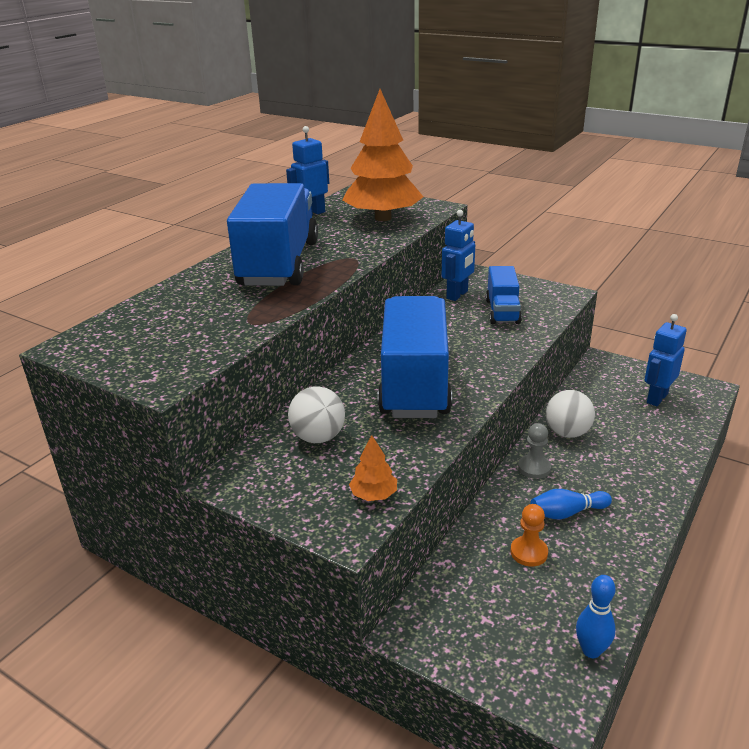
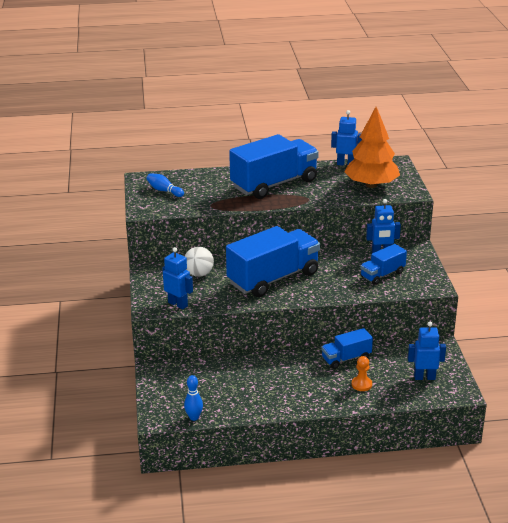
camera: 50 degrees right, 0 degrees up
(374, 495) = (178, 304): orange tree -> blue robot
(529, 552) = (235, 380): orange pawn -> orange pawn (361, 384)
(534, 468) = (301, 359): grey pawn -> none
(567, 433) = (346, 358): white ball -> blue truck
(567, 513) = (277, 381): blue bowling pin -> blue bowling pin (164, 191)

